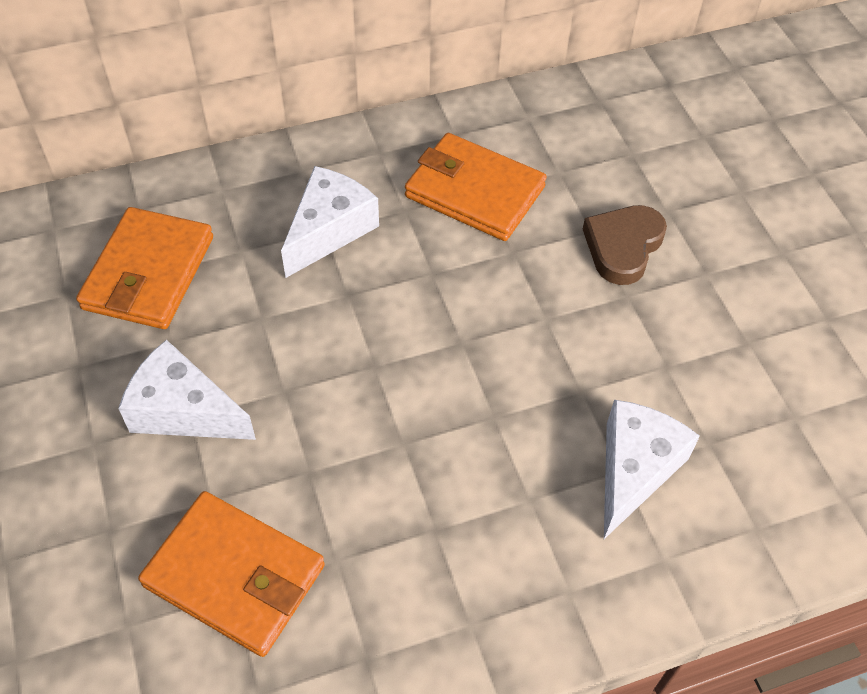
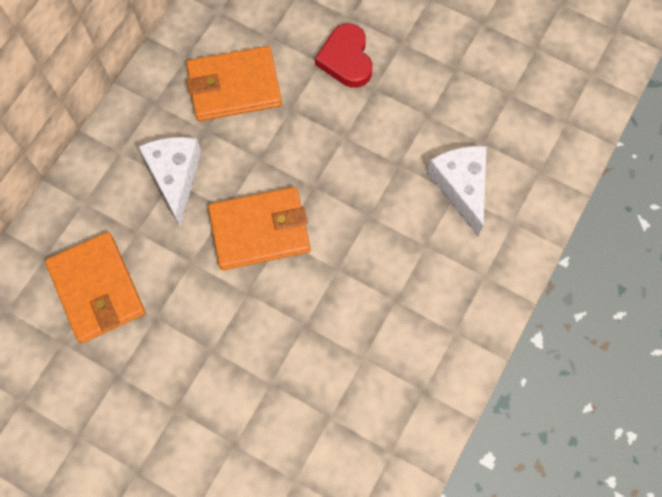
camera: 40 degrees left, 15 degrees up
(184, 410) = (205, 349): white cheese -> none
(234, 576) = (322, 409): orange wallet -> orange wallet (259, 230)
(623, 247) = (346, 59): brown heart -> red heart

